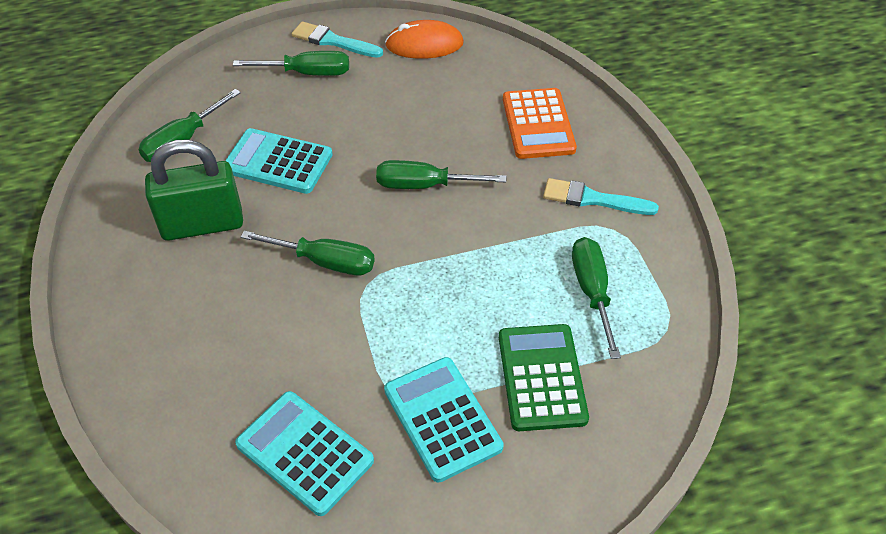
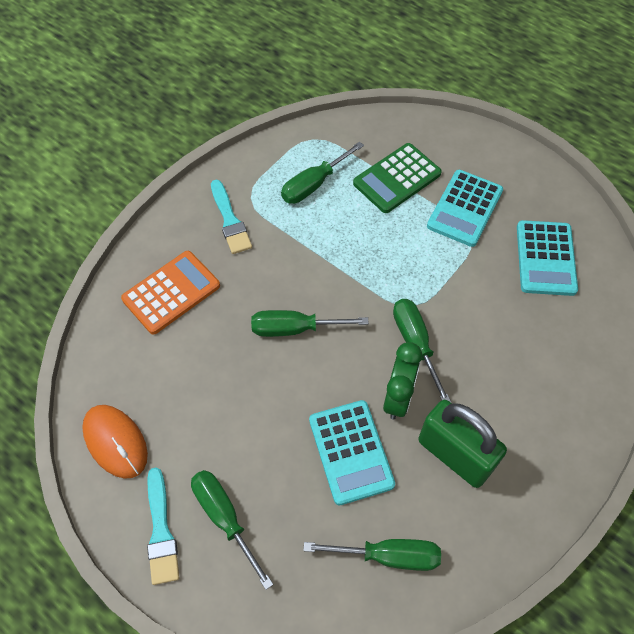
camera: 125 degrees left, 10 degrees up
(289, 218) = (398, 397): none -> green clock
(424, 185) = (295, 328): green screwdriver -> green screwdriver turned 120 degrees clockwise

